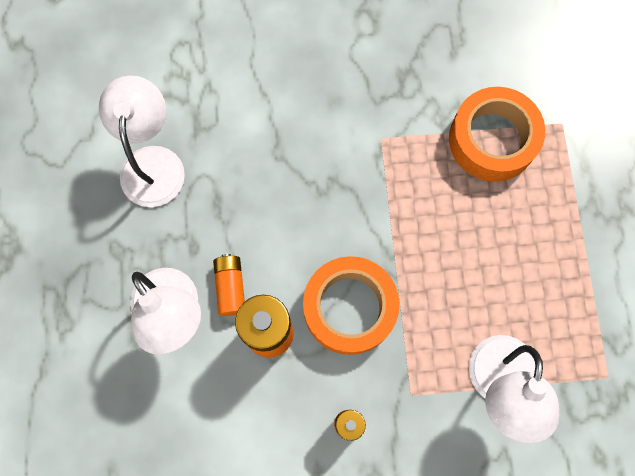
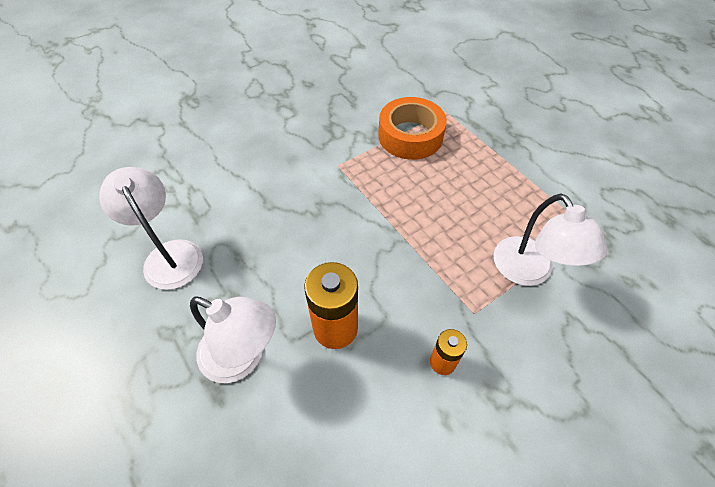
camera: 30 degrees left, 20 degrees down
(231, 287) = (283, 310): orange battery -> none
(349, 308) = (386, 277): orange tape -> none

